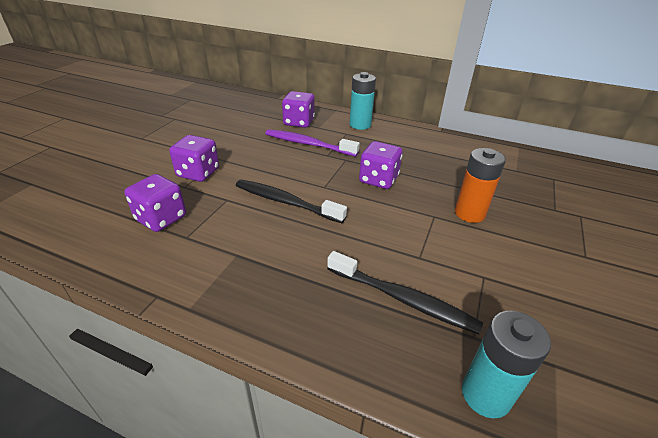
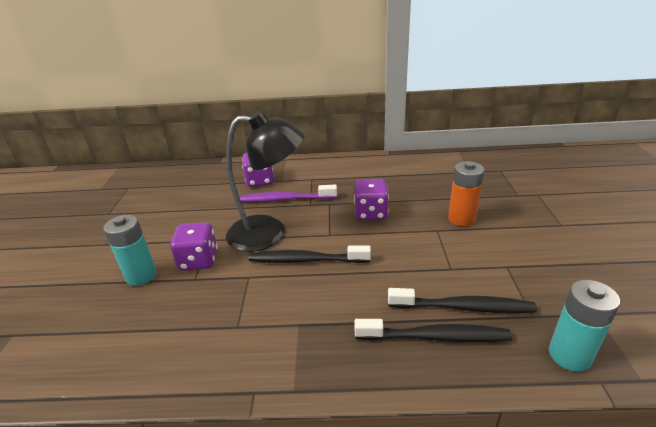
camera: 20 degrees left, 5 degrees down
(161, 218) = (197, 318): purple dice -> none
(272, 169) = (269, 233): none -> black lamp
(351, 315) = (435, 337): none -> black toothbrush
(360, 125) = (318, 167): turquoise battery -> turquoise battery (141, 276)

